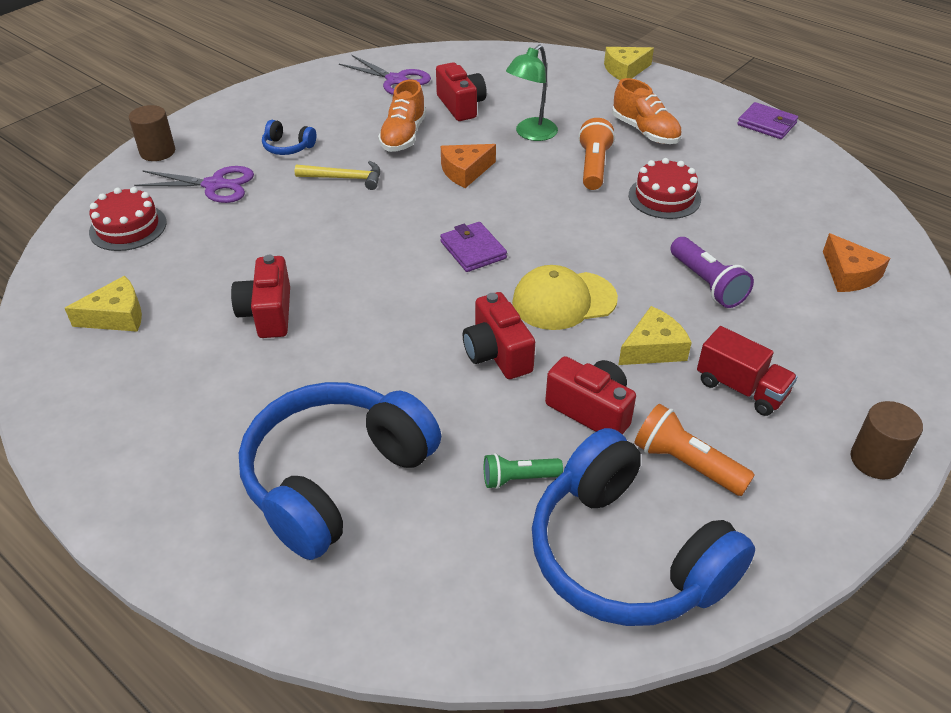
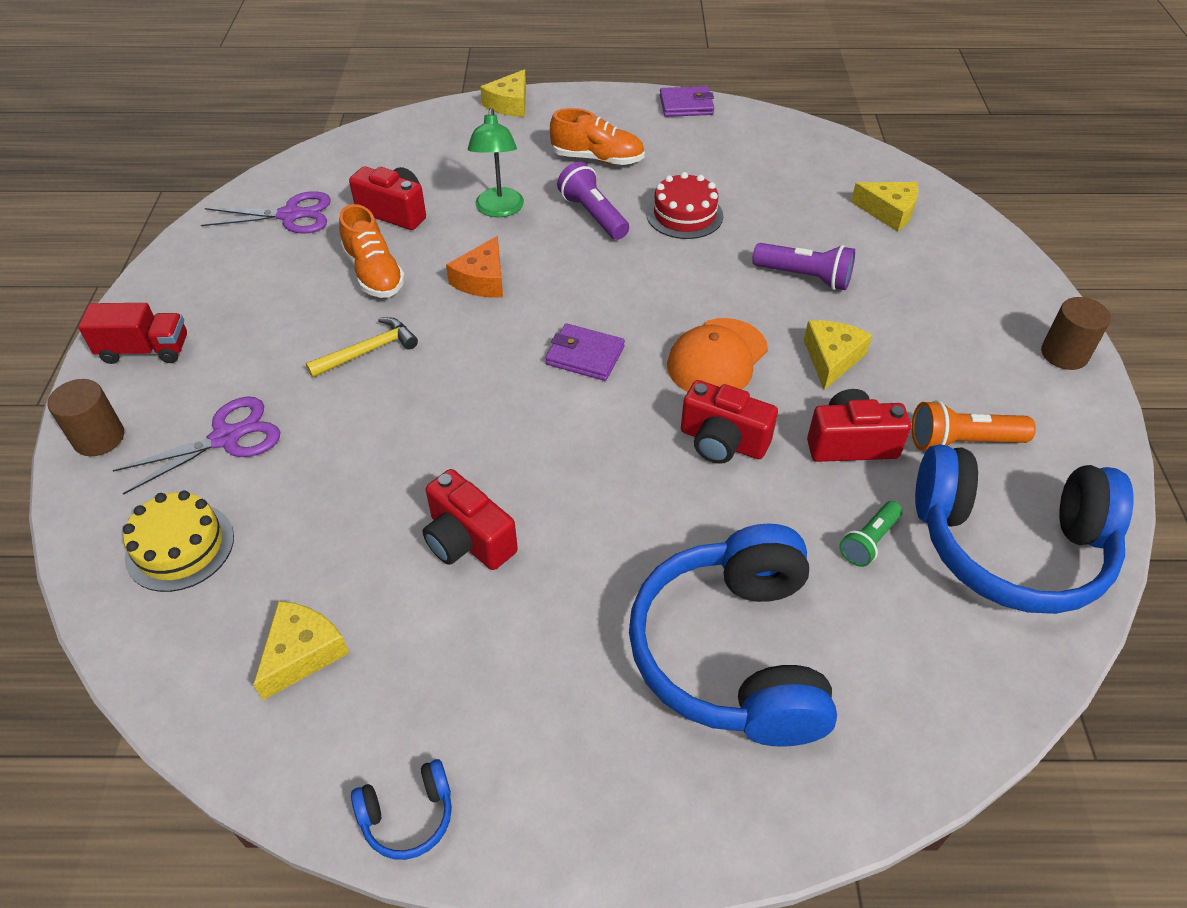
camera: 40 degrees left, 5 degrees up
(128, 227) = (180, 546): red cake -> yellow cake
(288, 147) = (259, 349): blue headphones -> blue headphones (408, 815)
(564, 300) = (717, 358): yellow cap -> orange cap
(593, 166) = (593, 215): orange flashlight -> purple flashlight
(741, 388) = (926, 353): red truck -> red truck (145, 350)
(849, 274) = (889, 212): orange cheese -> yellow cheese

